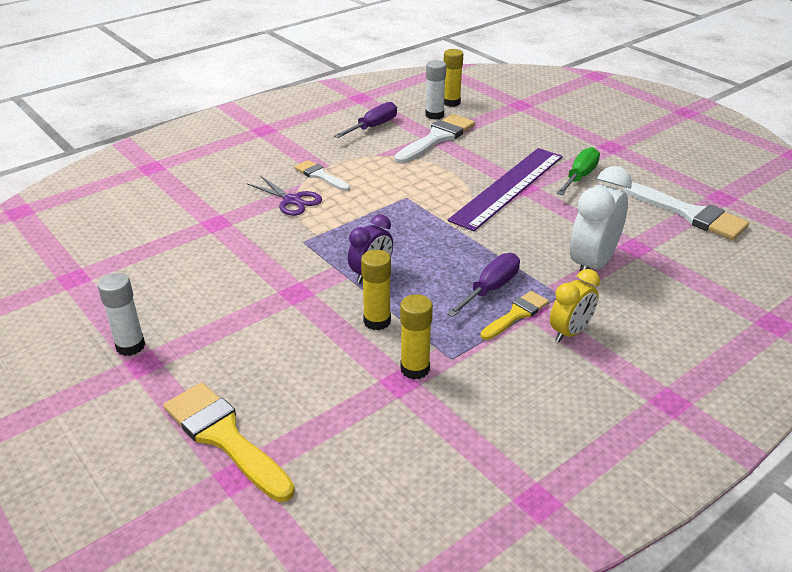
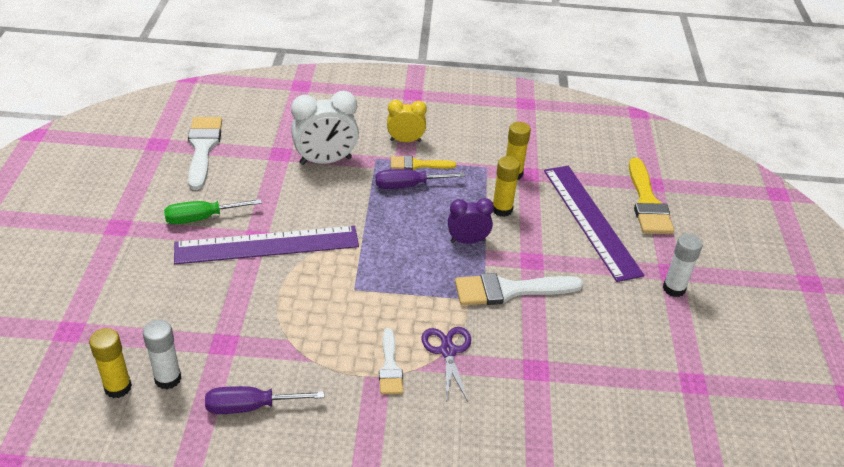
camera: 140 degrees left, 5 degrees up
(274, 368) = (590, 220): none -> purple ruler
(437, 138) = (223, 341): white brush -> white brush (509, 290)

